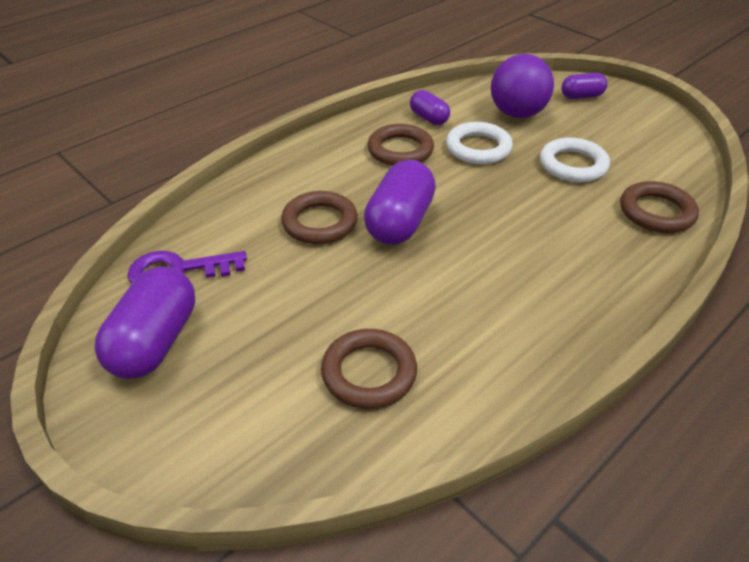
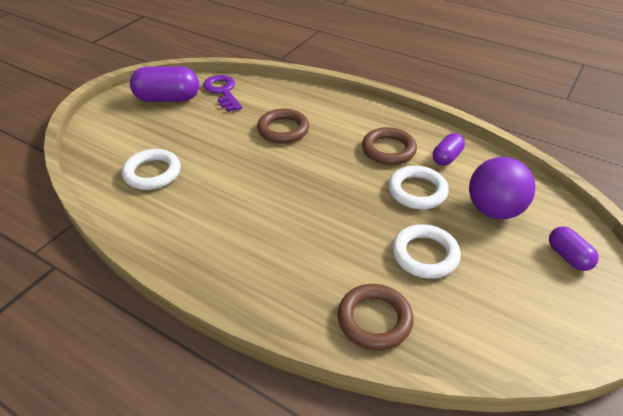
camera: 75 degrees right, 0 degrees up
(369, 373) = (152, 173): brown ring -> white ring
(399, 222) = (296, 163): purple capsule -> none

